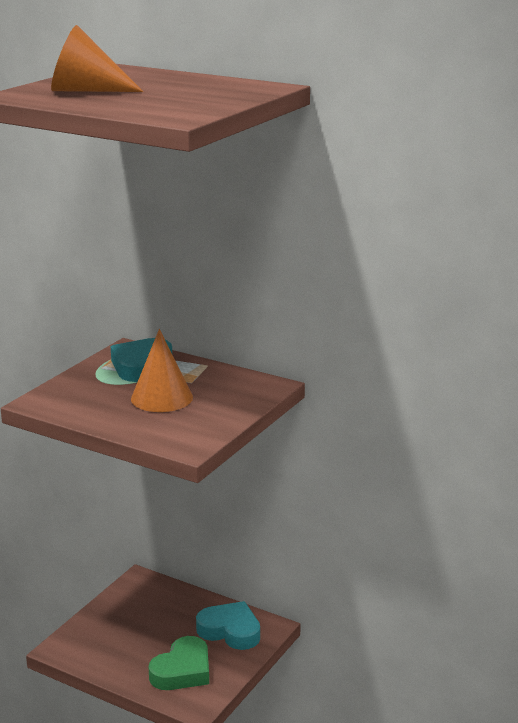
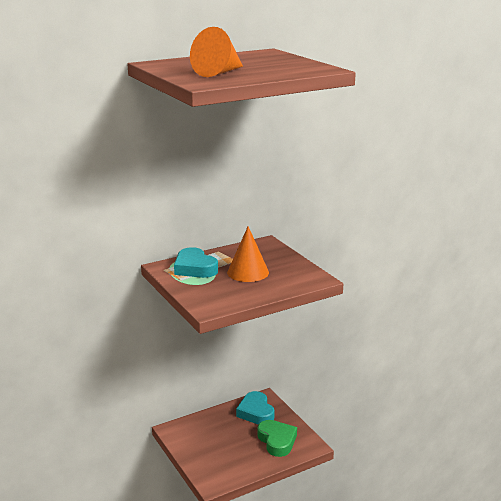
camera: 60 degrees left, 0 degrees up
(230, 631) = (256, 412): turquoise heart -> turquoise heart turned 75 degrees counterclockwise

